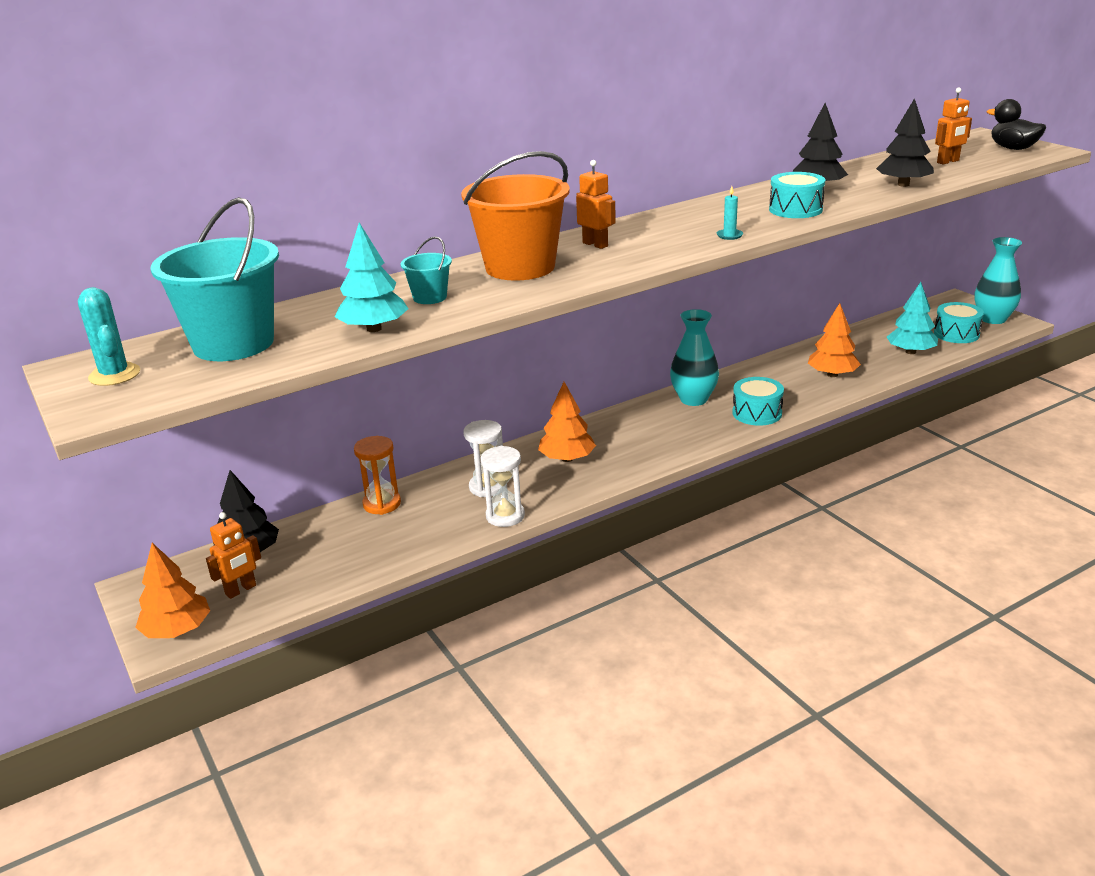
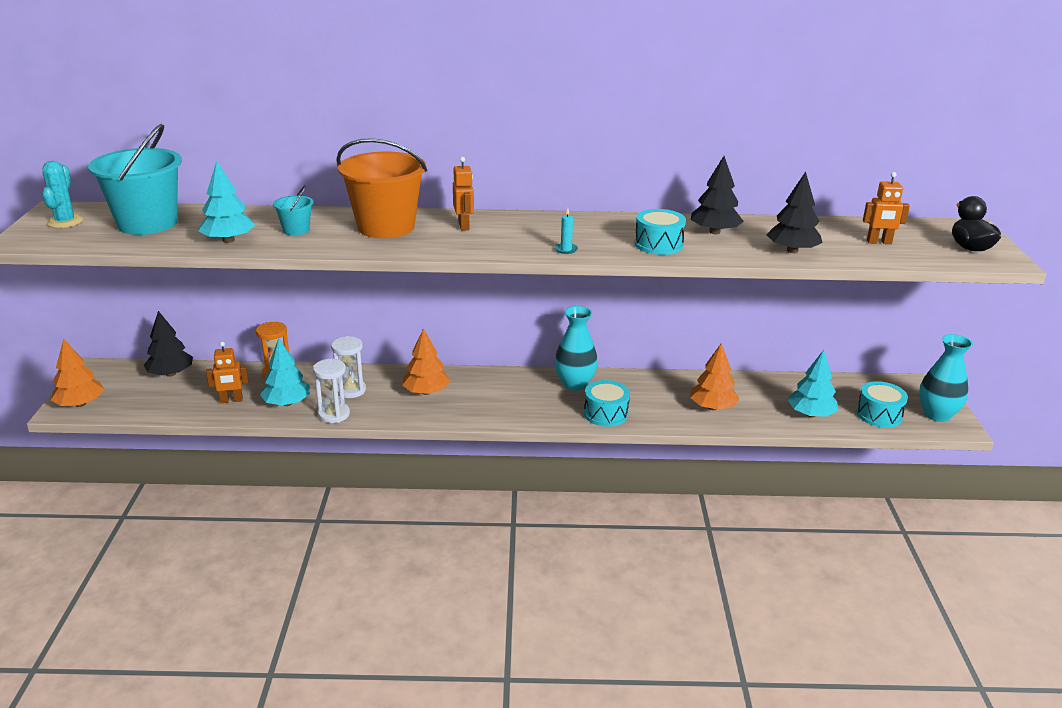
camera: 30 degrees right, 0 degrees up
(241, 590) = (138, 395): orange robot -> orange robot (231, 400)
(437, 526) = (287, 403): none -> turquoise tree

